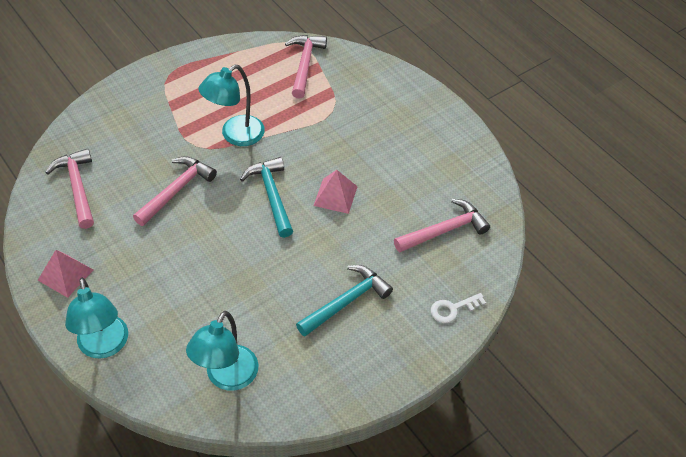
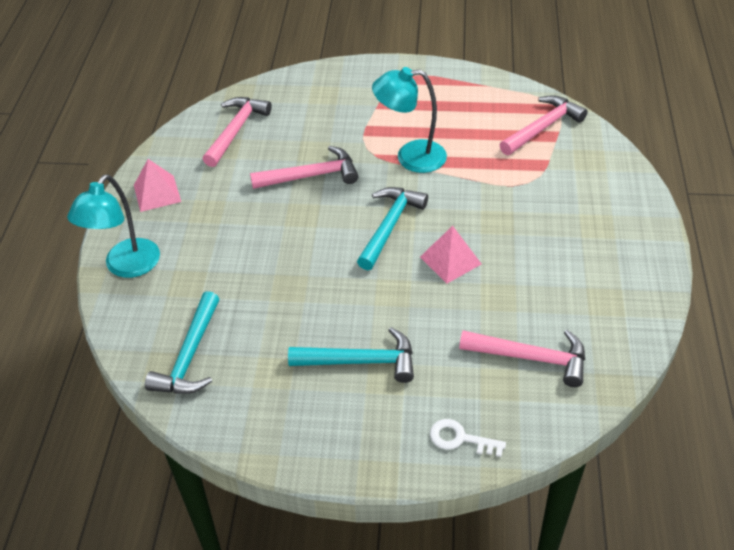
camera: 45 degrees right, 5 degrees down
(227, 377) = (190, 356): turquoise lamp -> turquoise hammer

